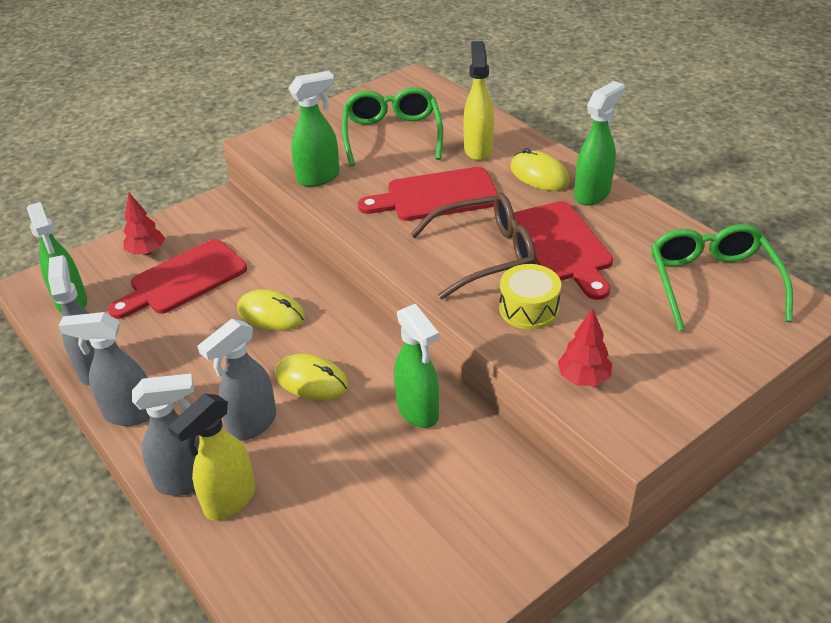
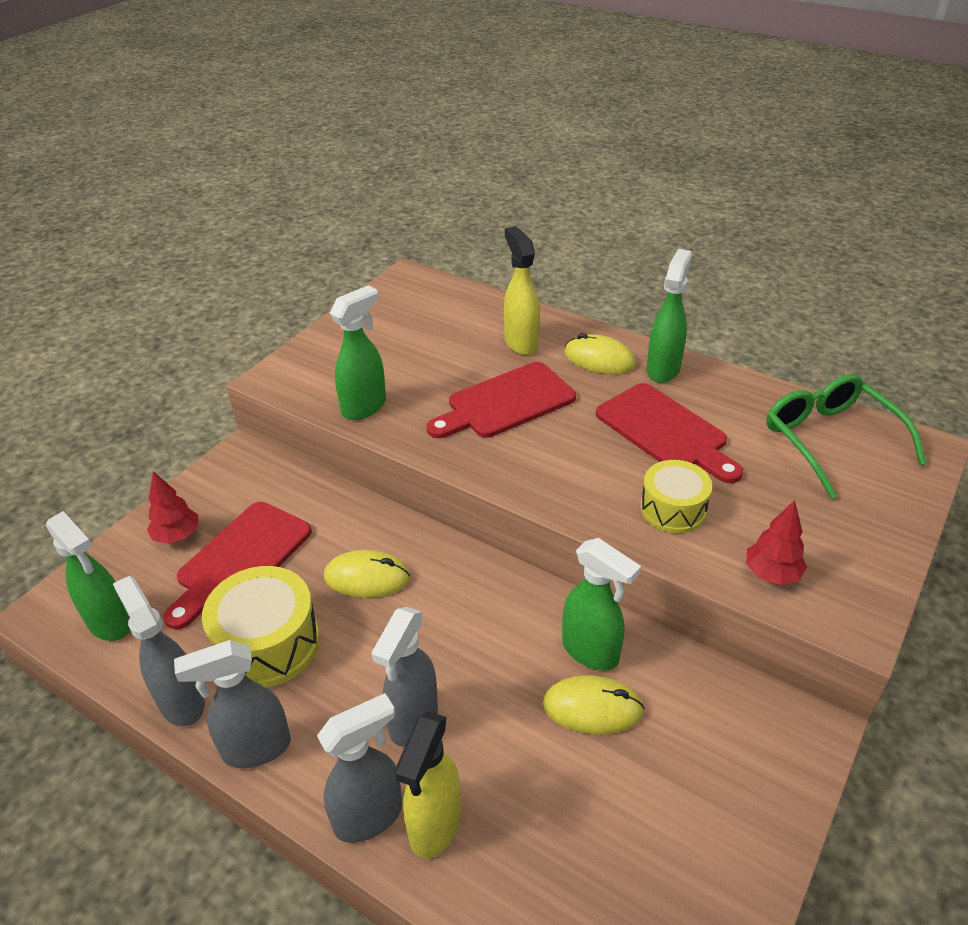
camera: 20 degrees left, 0 degrees up
(174, 344) = (268, 643): none -> yellow drum
(311, 380) = (455, 646): yellow mouse -> yellow mouse (592, 707)
(392, 135) = (420, 343): green glasses -> none
(485, 255) = (594, 458): brown glasses -> none

